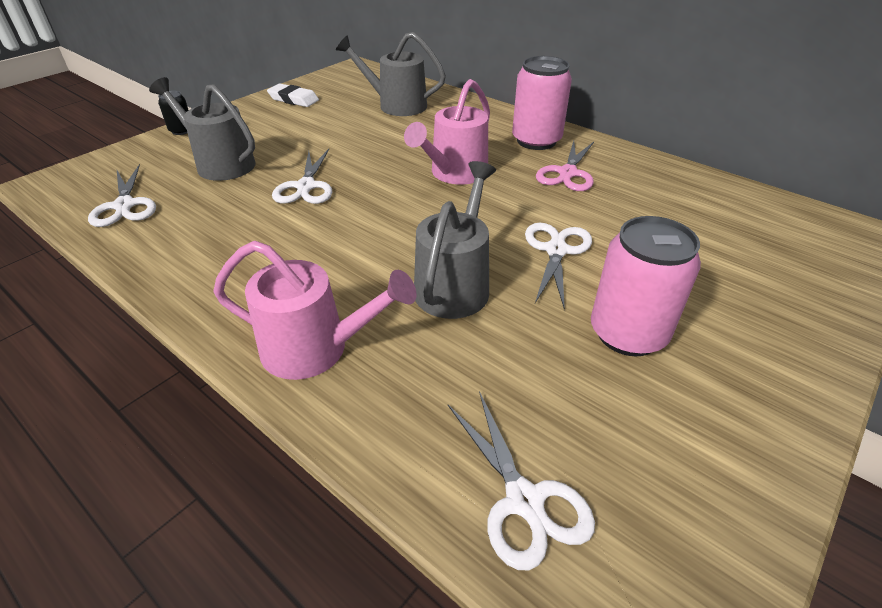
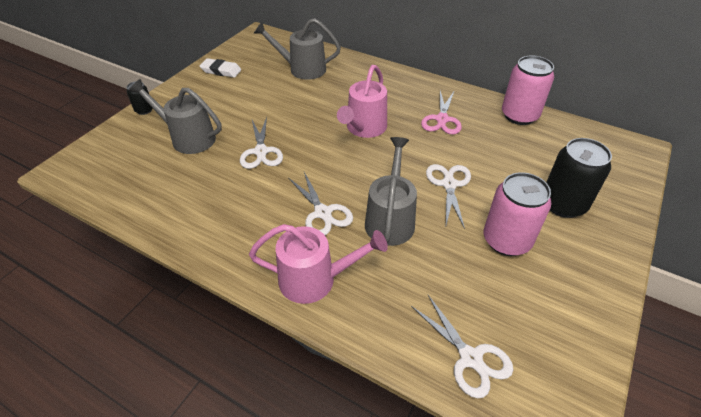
camera: 10 degrees left, 5 degrees up
(125, 205) = (132, 184): white scissors -> white scissors (323, 213)
(536, 141) = (413, 93): pink can -> pink can (519, 115)
(731, 295) = (563, 204): none -> black can

